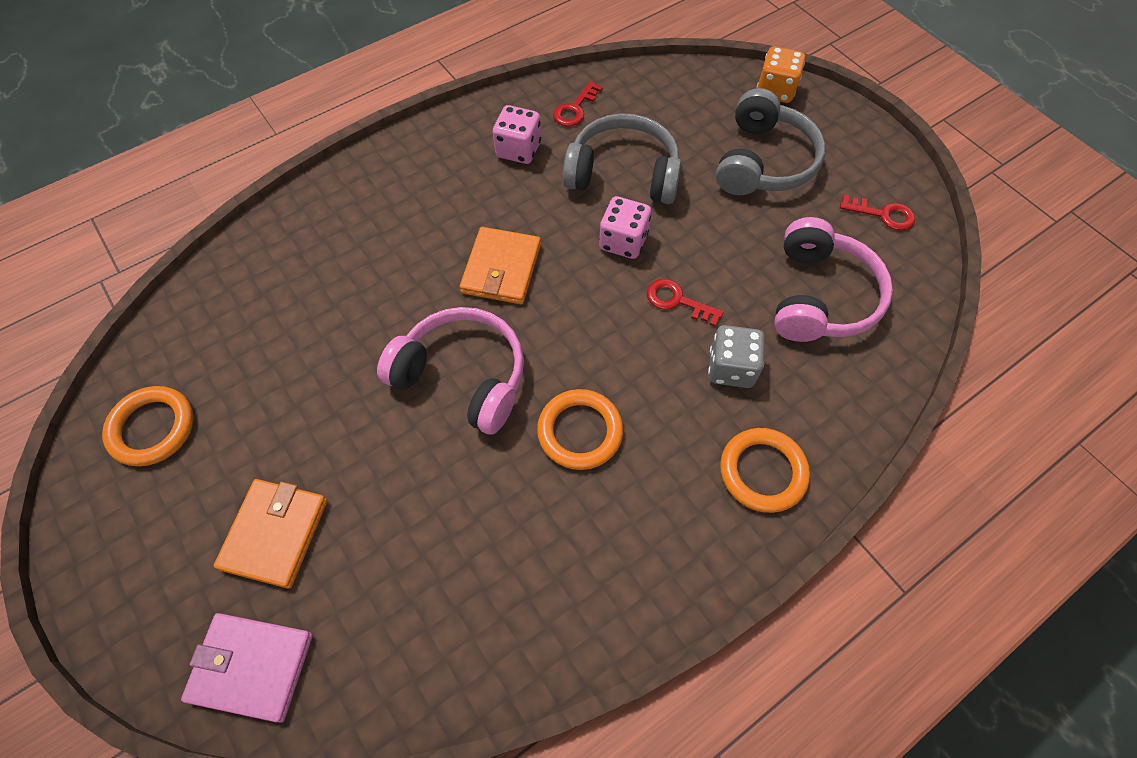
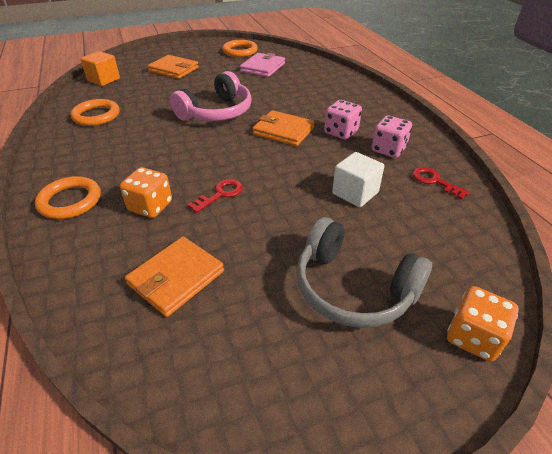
camera: 105 degrees right, 20 degrees down
(252, 667) = (127, 64): pink wallet -> pink wallet (263, 67)
(353, 673) = (104, 80): none -> orange cube
(580, 431) = (156, 141): orange ring -> orange ring (96, 116)
(623, 173) = (355, 193): grey headphones -> white cube
(623, 241) = (285, 180): pink dice -> pink dice (341, 132)
(731, 368) = (150, 206): grey dice -> orange dice
(820, 296) = (176, 278): pink headphones -> orange wallet
(882, 214) = (247, 376): red key -> none

